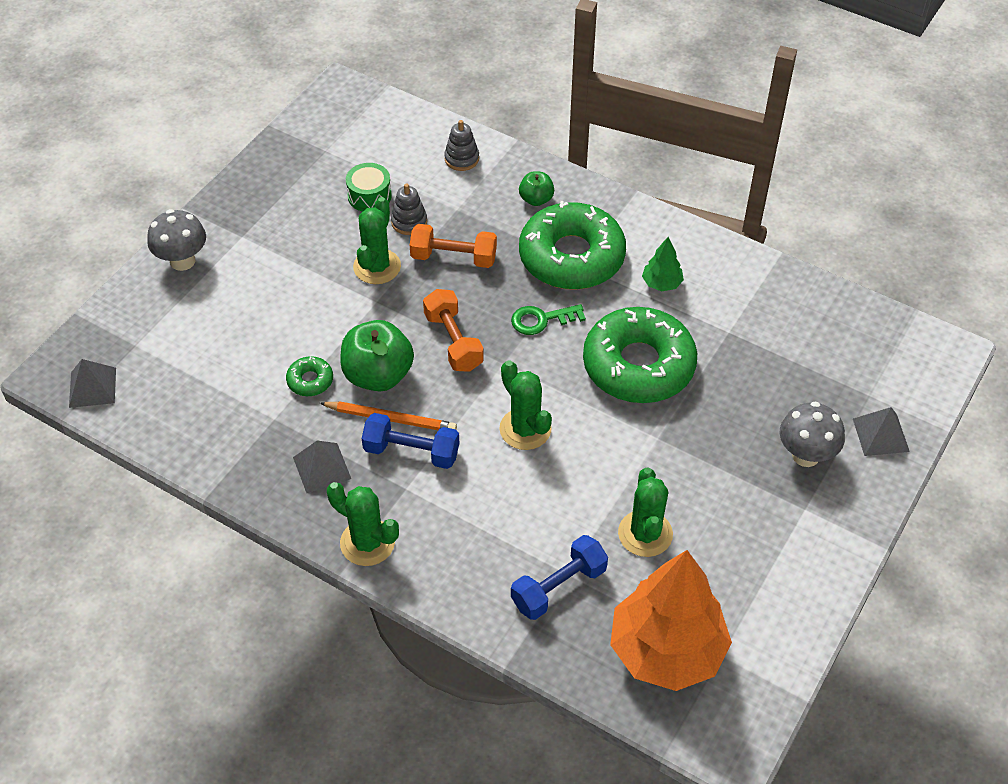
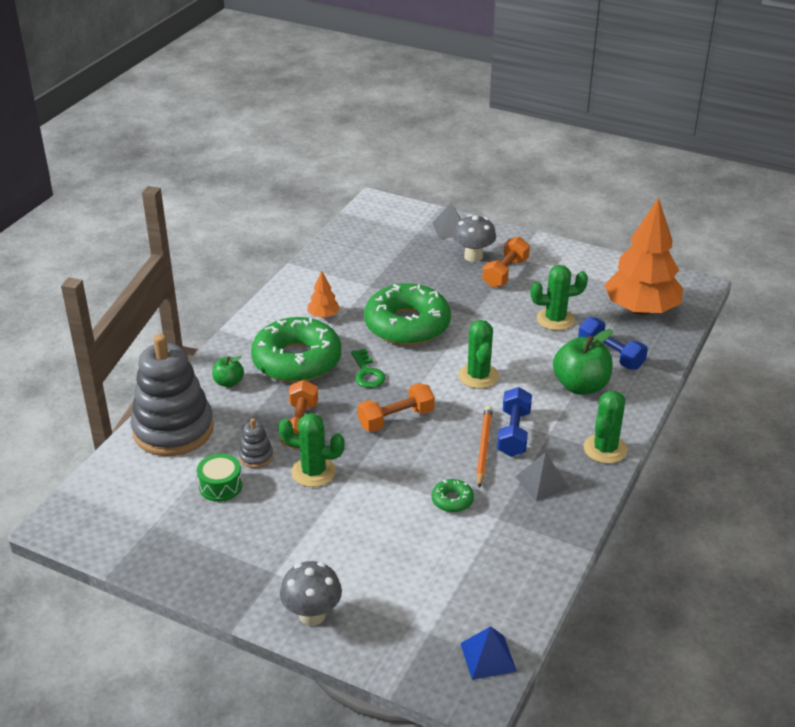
camera: 95 degrees left, 15 degrees down
(92, 387) = (488, 657): grey pyramid -> blue pyramid
(378, 375) = (439, 459): green apple -> green apple (581, 386)
(461, 159) = (173, 430): grey stacking toy -> grey stacking toy, size x2.43
(525, 429) = (478, 376): green cactus -> green cactus turned 60 degrees counterclockwise
(661, 283) = (323, 315): green tree -> orange tree
(763, 489) = (505, 273): none -> orange dumbbell

